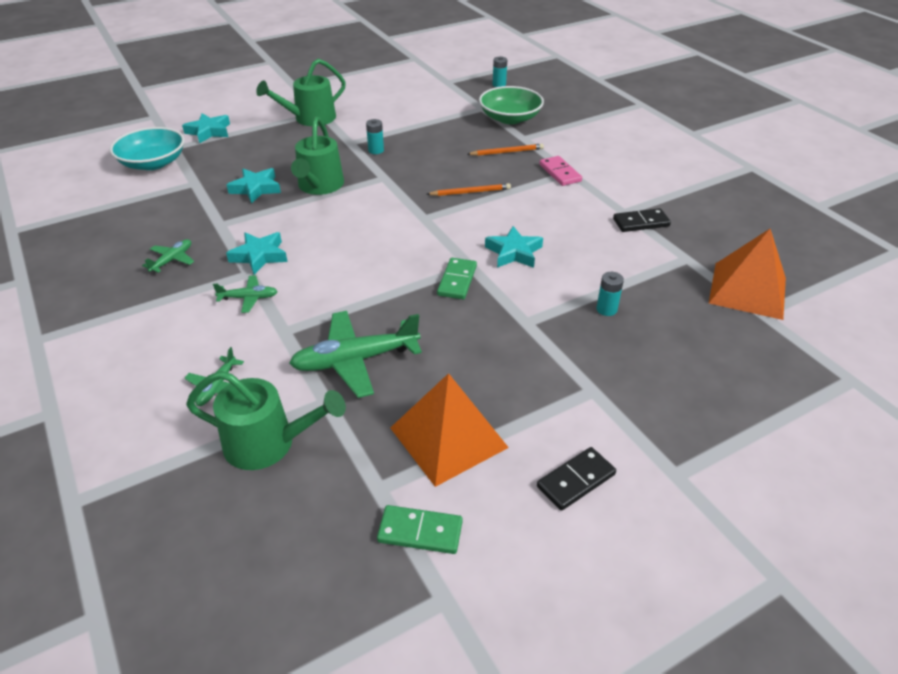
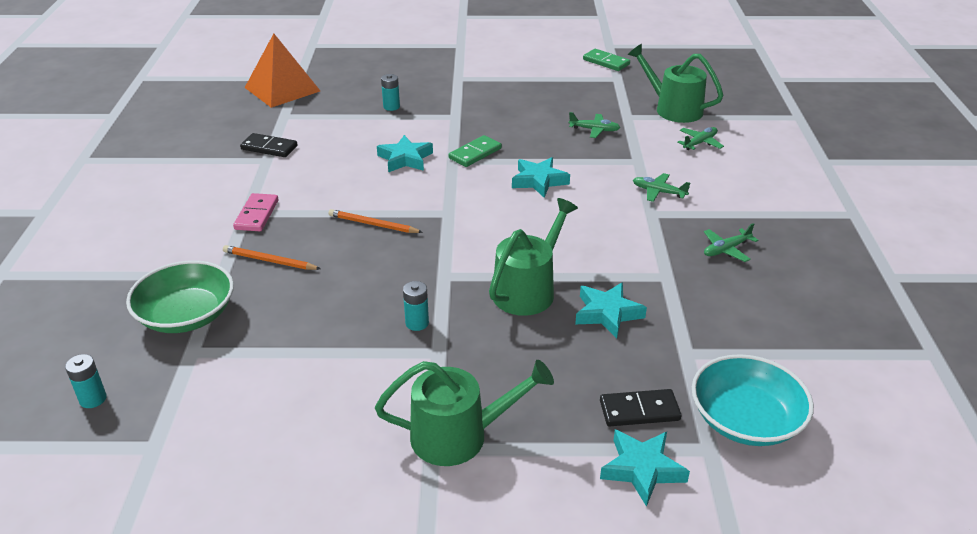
camera: 150 degrees left, 5 degrees down
(259, 256) = (635, 226): turquoise star -> turquoise star (539, 181)
(355, 360) = (594, 130): green plane -> green plane, size x0.51
(448, 437) = (563, 84): orange pyramid -> none
(576, 480) = (512, 56): black domino -> black domino (639, 411)

